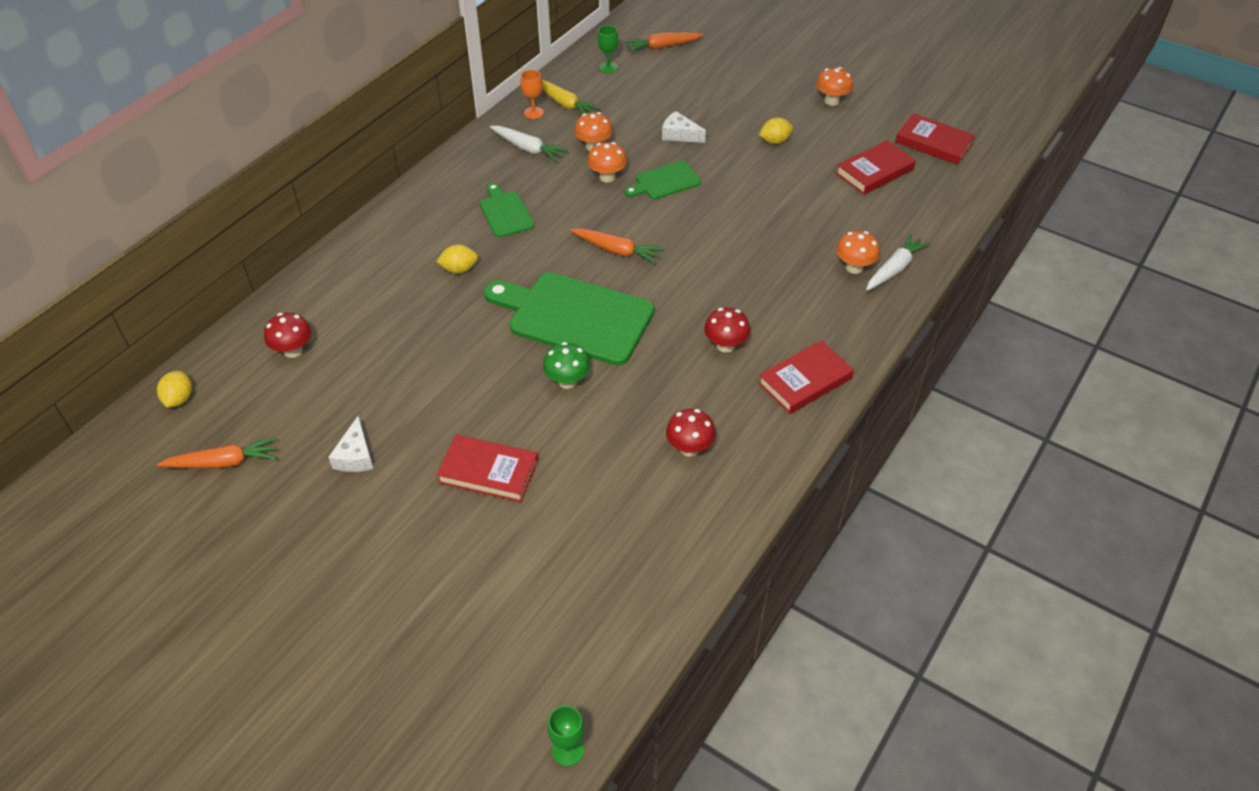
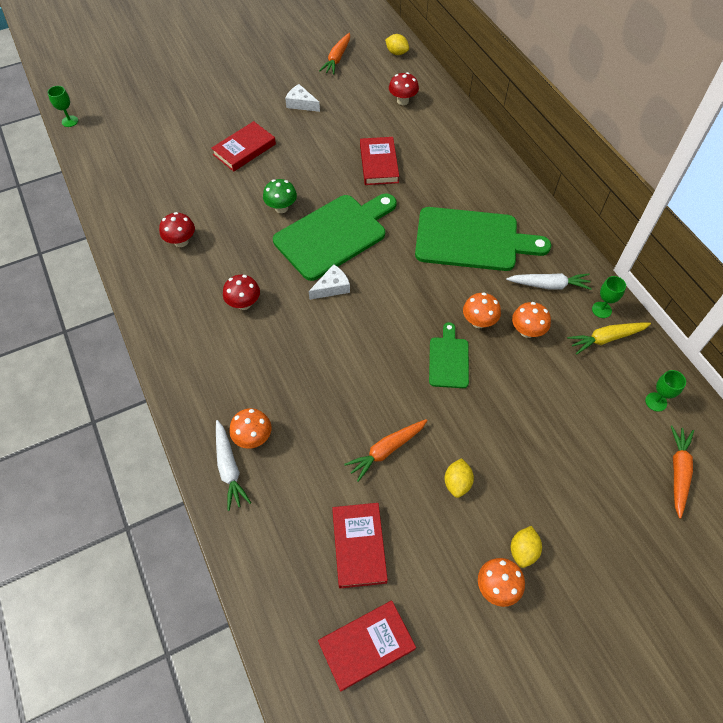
camera: 120 degrees right, 10 degrees up
(459, 269) = (425, 194): yellow lemon -> yellow lemon (523, 550)
(505, 212) = (472, 240): green cutting board -> green cutting board, size x1.98
(528, 148) = (549, 285): white carrot -> white carrot turned 150 degrees counterclockwise
(533, 113) = (601, 310): orange goblet -> green goblet
(616, 250) = (385, 287): orange carrot -> orange carrot (386, 450)
(679, 135) = (511, 405): white cheese -> white cheese (332, 287)
(805, 381) = (177, 331): red book -> red book (379, 164)

